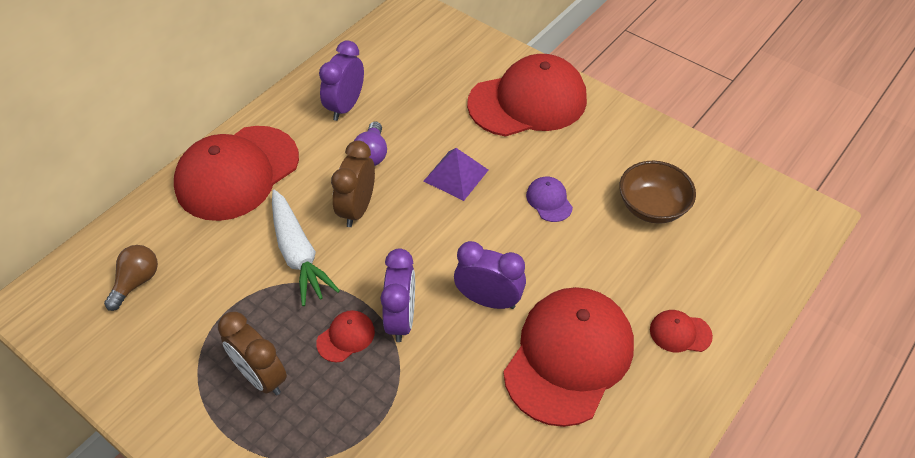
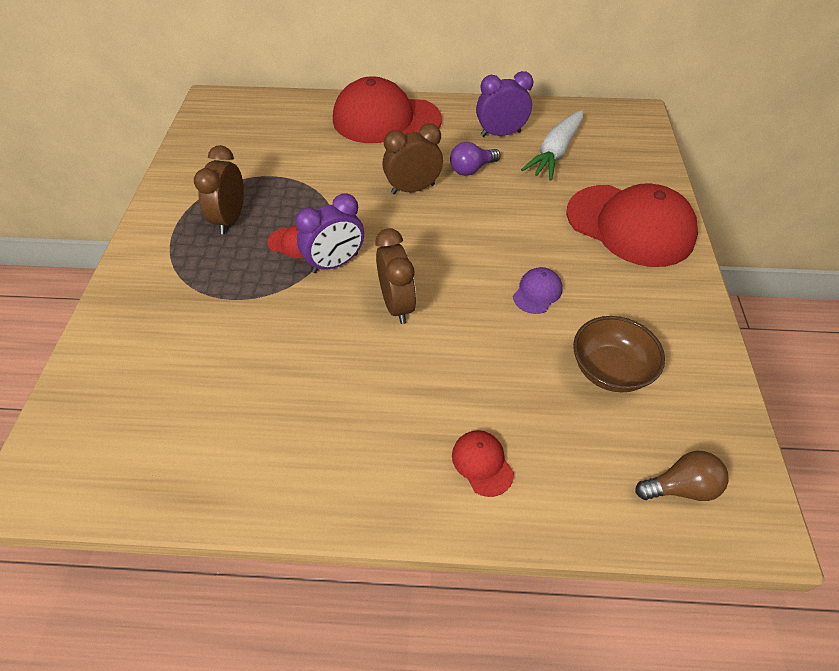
camera: 55 degrees right, 0 degrees up
(136, 282) = (260, 128): brown light bulb -> brown light bulb (680, 487)
(298, 254) = (345, 182): white carrot -> white carrot (555, 153)
(456, 175) = (501, 223): purple pyramid -> none
(488, 300) = (396, 305): purple clock -> brown clock
(568, 357) = (384, 387): red cap -> none

